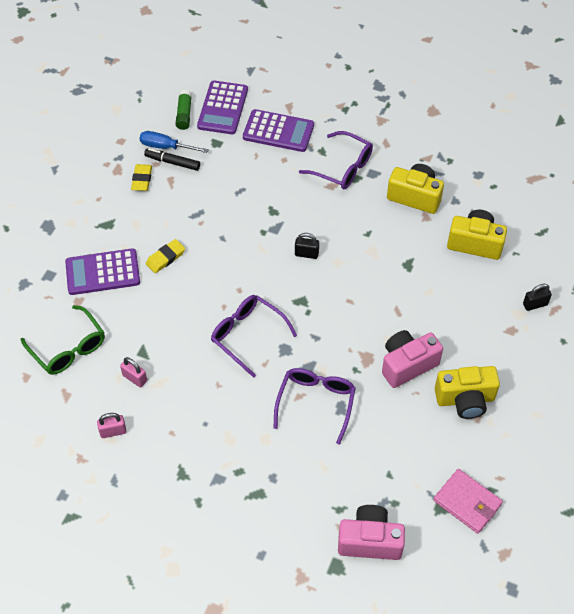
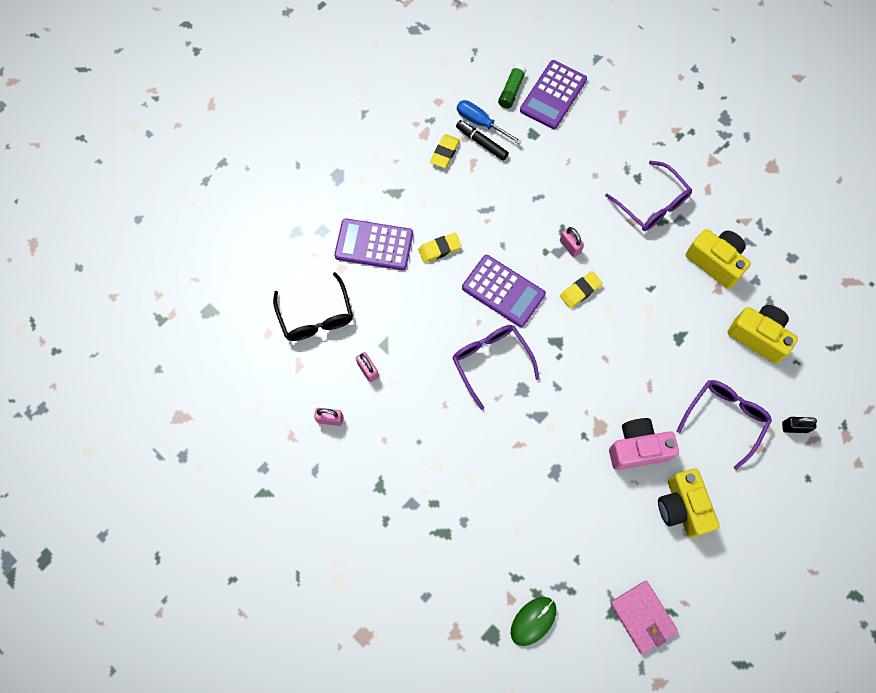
camera: 20 degrees right, 15 degrees up
(68, 348) = (316, 316): green glasses -> black glasses
(278, 131) = (601, 140): purple calculator -> purple calculator (503, 291)
(283, 221) = (570, 246): none -> pink padlock
(306, 254) = (580, 291): black padlock -> yellow eraser
(316, 403) = (532, 458): purple glasses -> purple glasses (725, 418)
(370, 541) = (533, 621): pink camera -> green mouse
(465, 400) = (682, 507): yellow camera -> yellow camera turned 60 degrees clockwise

